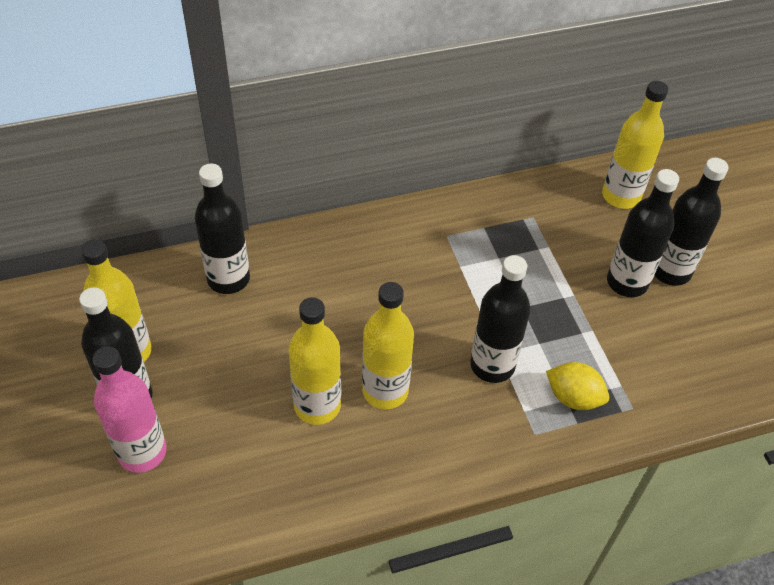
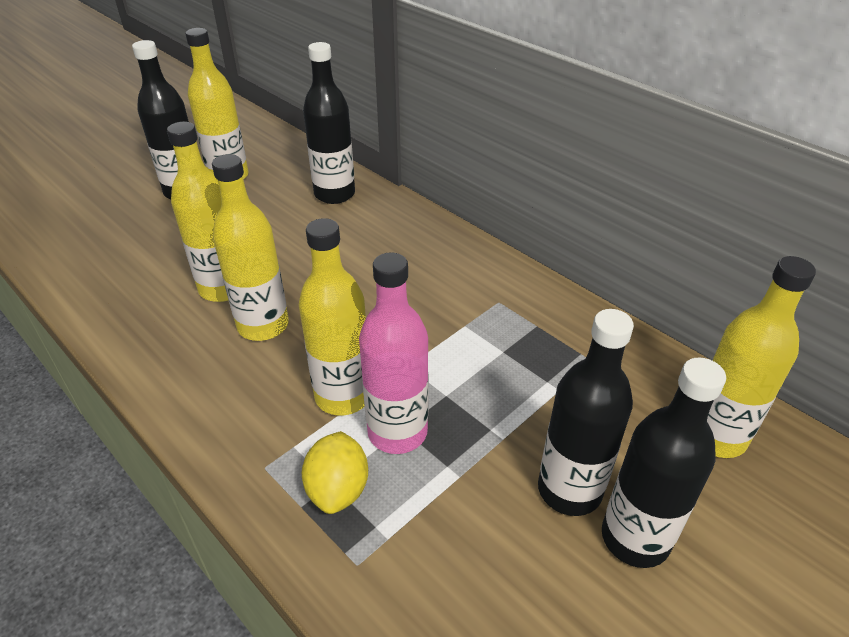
camera: 65 degrees right, 10 degrees down
(142, 452) = (134, 215): pink bottle -> pink bottle (397, 432)
(492, 365) = (343, 396): black bottle -> yellow bottle

